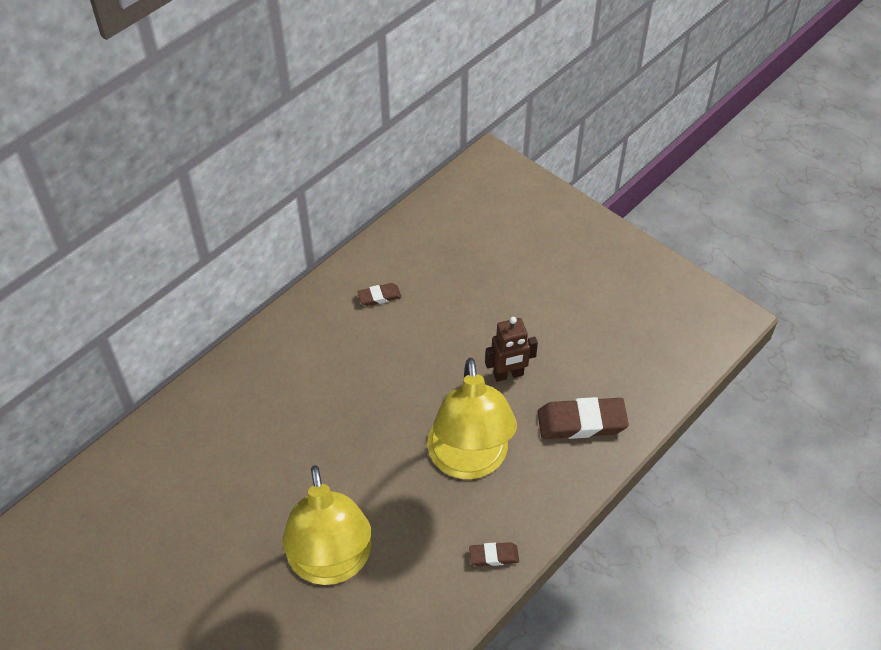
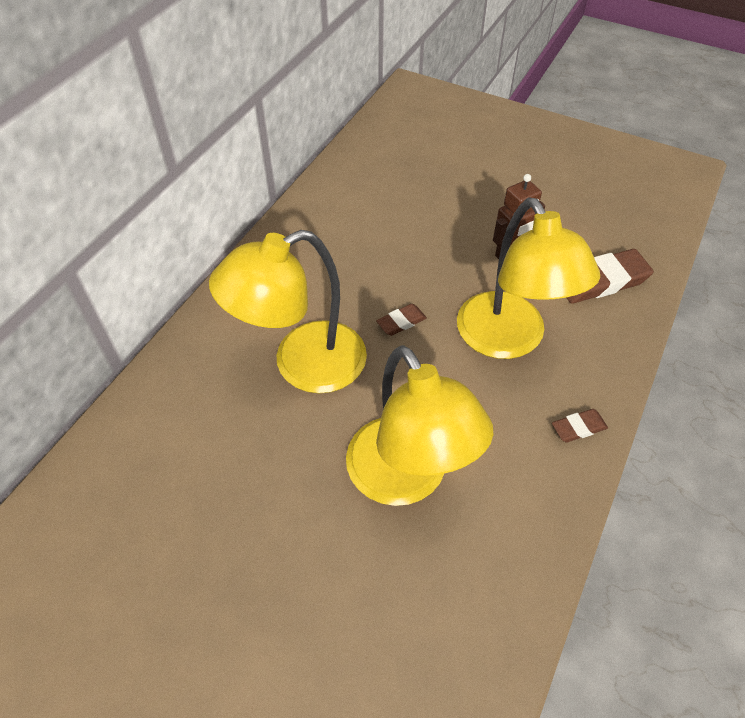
camera: 15 degrees left, 0 degrees up
(281, 442) = (302, 365): none -> yellow lamp
(379, 296) = (353, 211): brown eraser -> brown eraser (401, 322)

